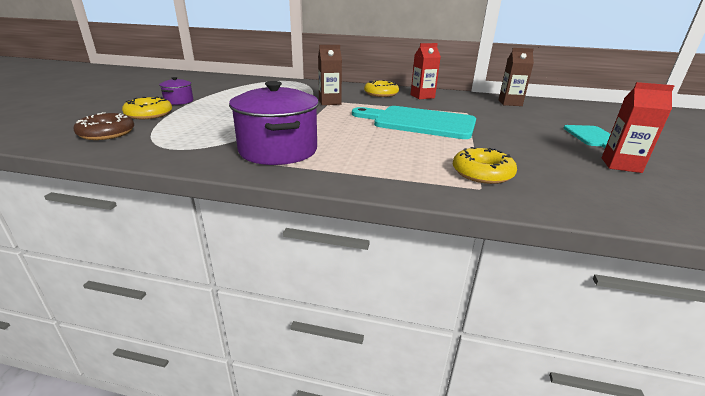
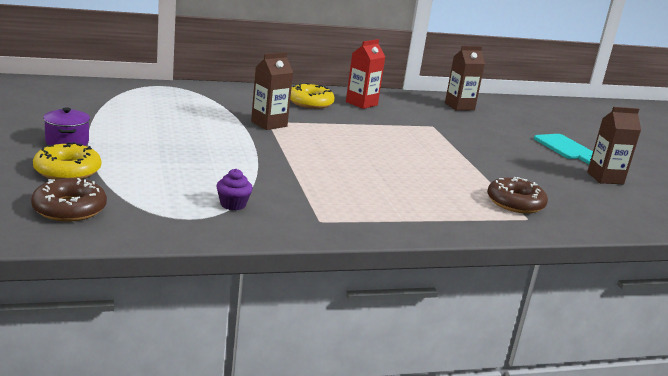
camera: 30 degrees left, 5 degrees down
(218, 143) = (233, 204): none -> purple cupcake
(278, 150) = (310, 204): purple pot -> none
(419, 122) = (401, 146): turquoise cutting board -> none
(482, 173) = (515, 203): yellow donut -> brown donut
(621, 165) = (605, 178): red carton -> brown carton

